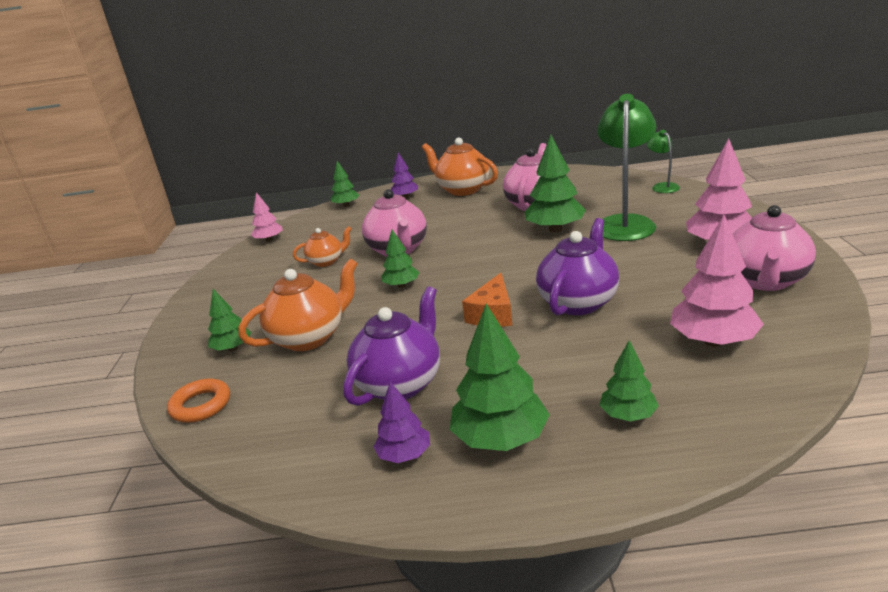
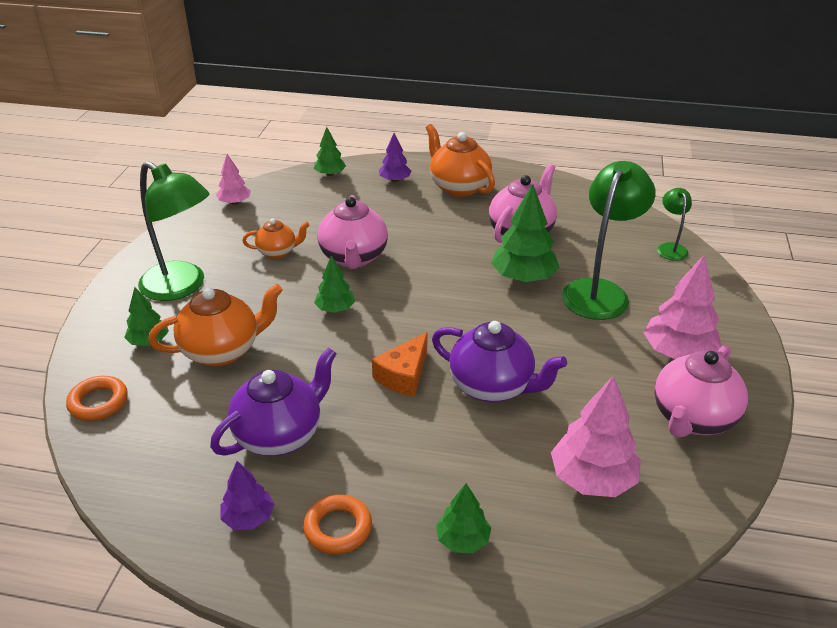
camera: 10 degrees right, 10 degrees up
(247, 304) = (182, 287): none -> green lamp
(500, 439) = (338, 528): green tree -> orange ring
(578, 302) = (493, 387): purple teapot -> purple teapot turned 75 degrees clockwise

